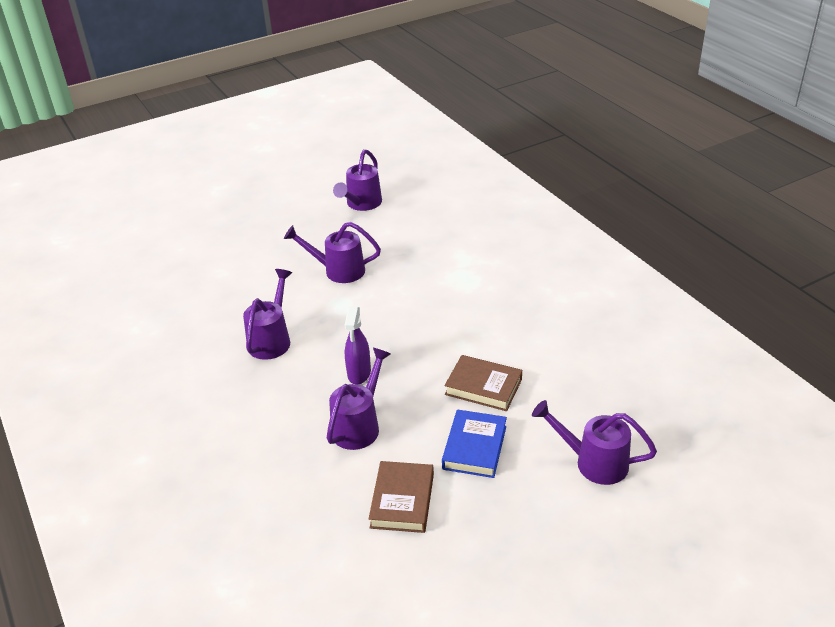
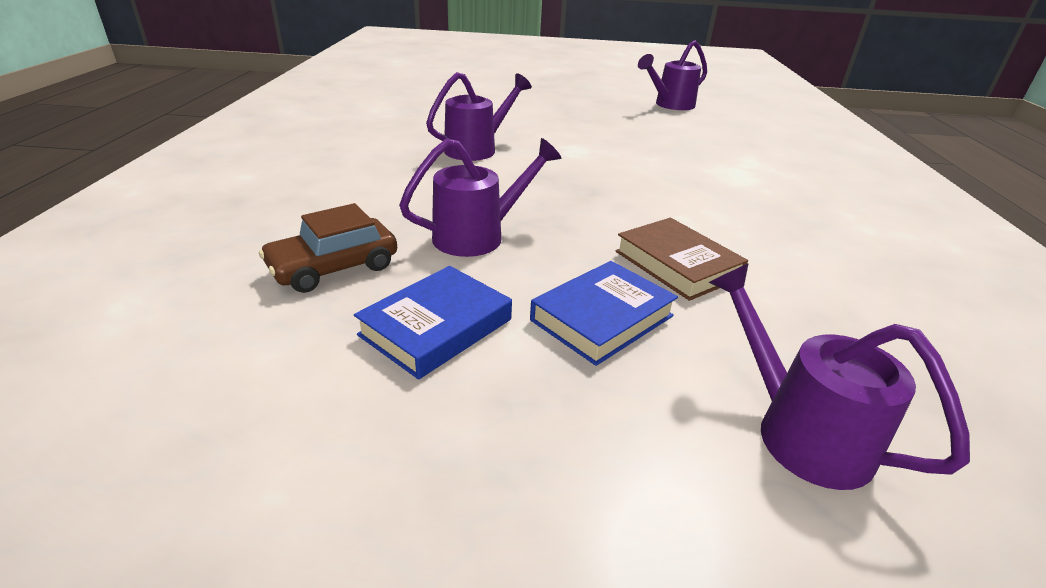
camera: 30 degrees right, 5 degrees down
(305, 496) = (334, 267): none -> brown car
(338, 271) = (599, 131): purple watering can -> none
(359, 373) = (532, 198): purple spray bottle -> none
(402, 500) = (436, 327): brown book -> blue book

